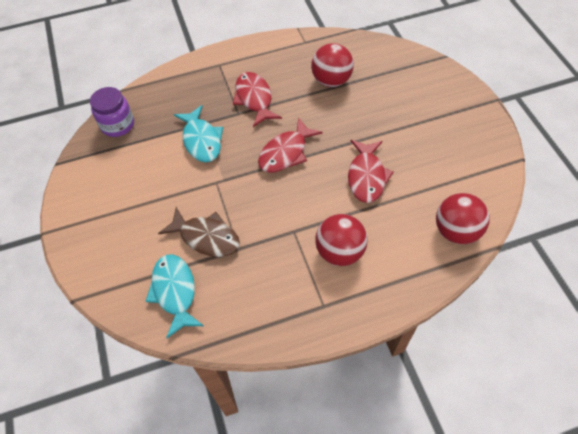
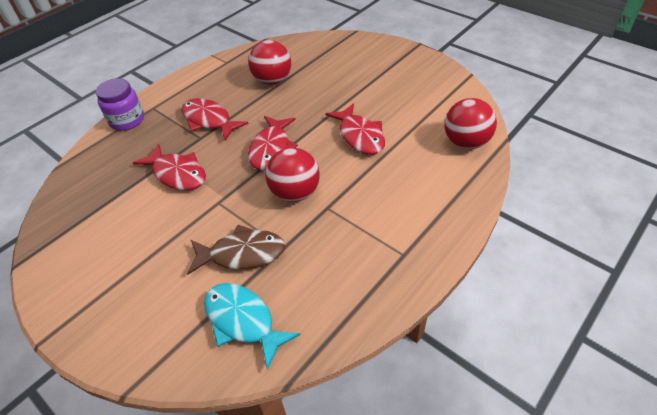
camera: 30 degrees left, 10 degrees down
(118, 125) = (71, 199): purple jar -> purple jar (127, 120)
(201, 140) = (177, 174): turquoise fish -> red fish
(339, 251) = (382, 203): red ball -> red ball (295, 193)

